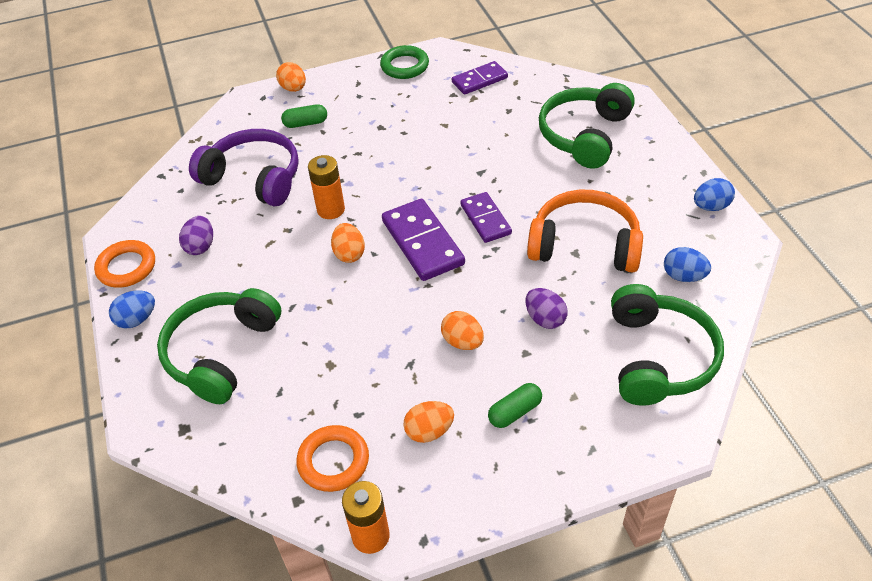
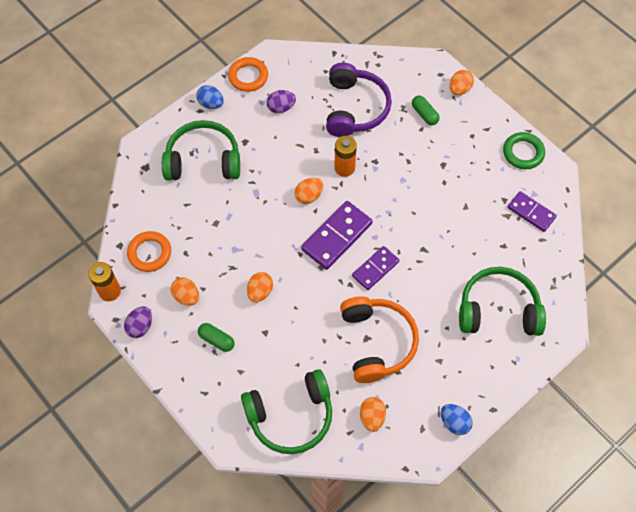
camera: 65 degrees right, 15 degrees up
(545, 319) = (297, 335): purple egg -> purple egg (140, 326)
(683, 276) = (372, 417): blue egg -> orange egg

